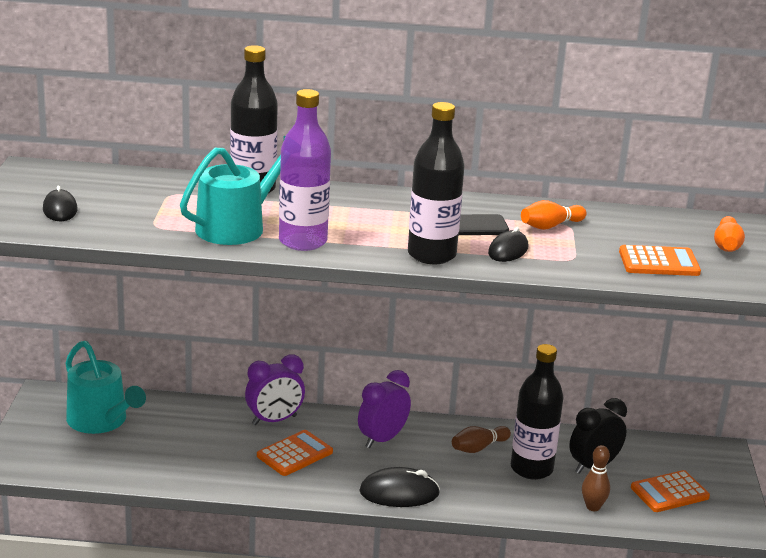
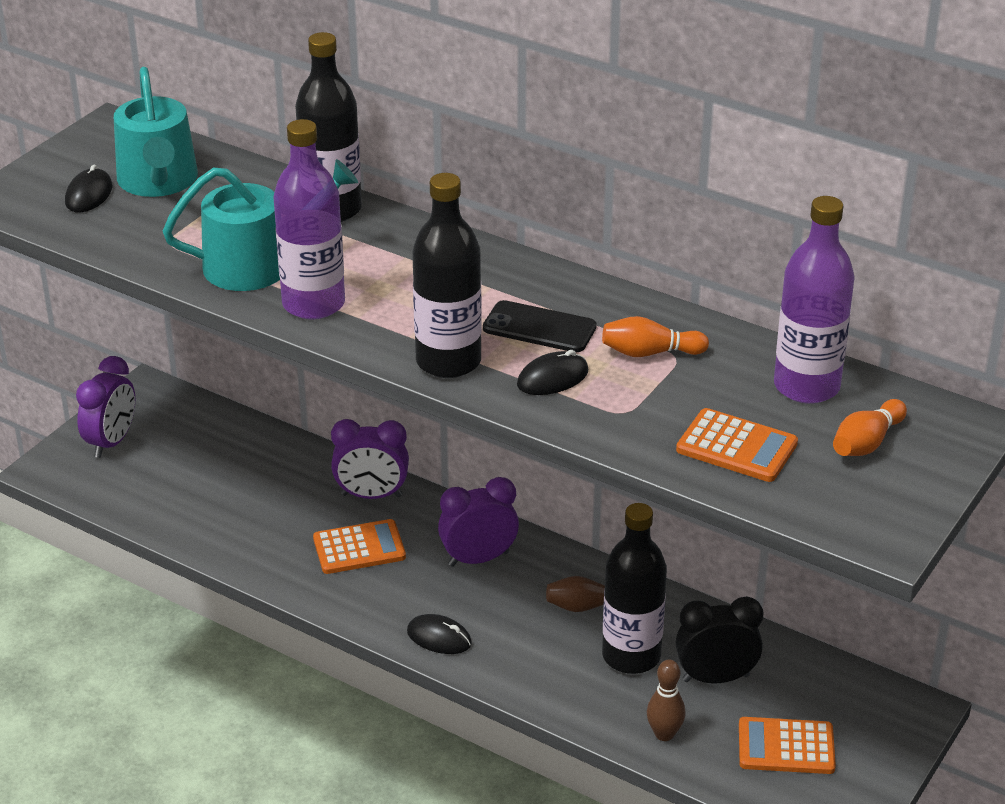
camera: 30 degrees right, 10 degrees up
(47, 434) = (111, 442): none -> purple clock
(101, 421) = (180, 441): turquoise watering can -> turquoise watering can (158, 181)
(399, 493) = (439, 638): black mouse -> black mouse, size x0.66
(660, 225) = (806, 386): none -> purple bottle

